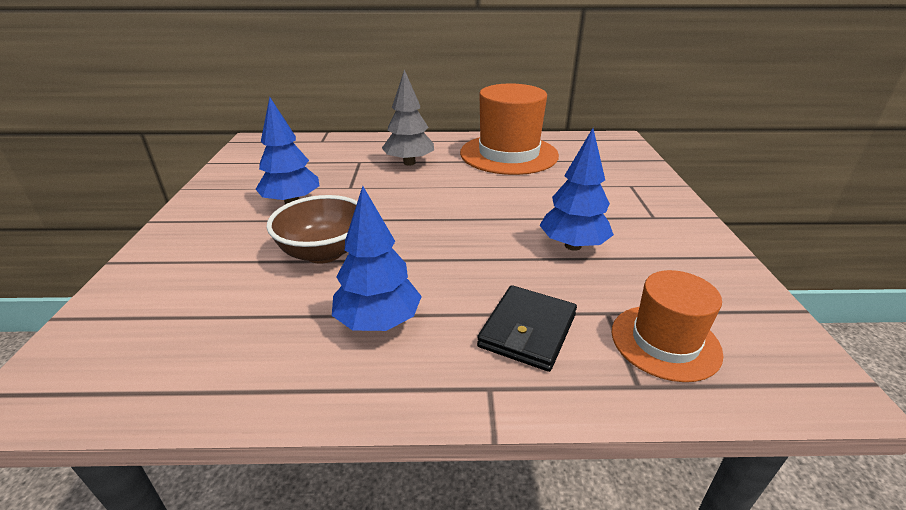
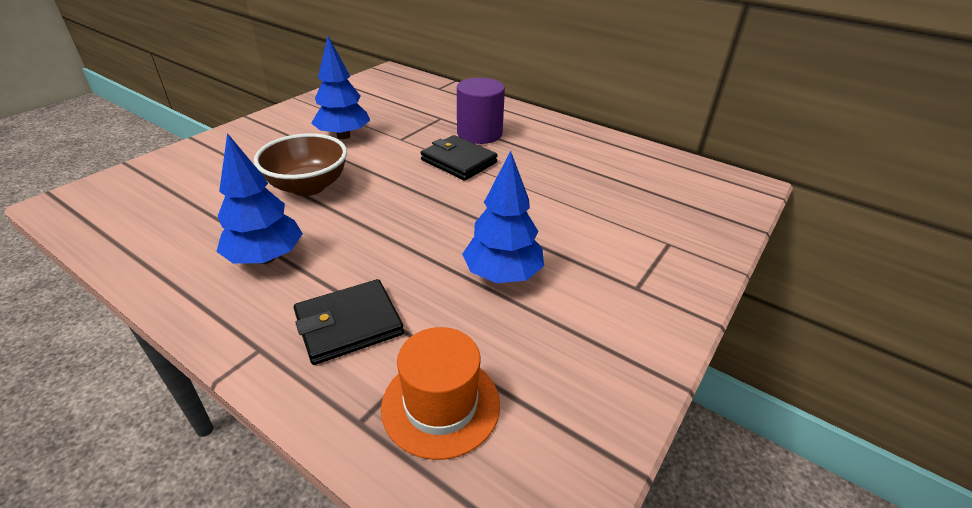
camera: 35 degrees right, 5 degrees up
(409, 163) = (479, 133): grey tree -> purple cylinder
(424, 186) = (459, 161): none -> black wallet
(508, 154) = (586, 158): orange hat -> none

